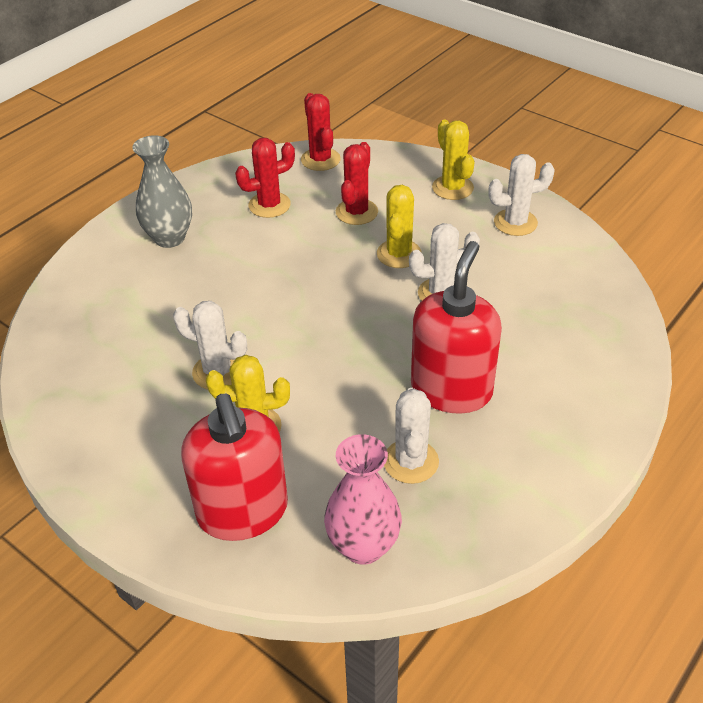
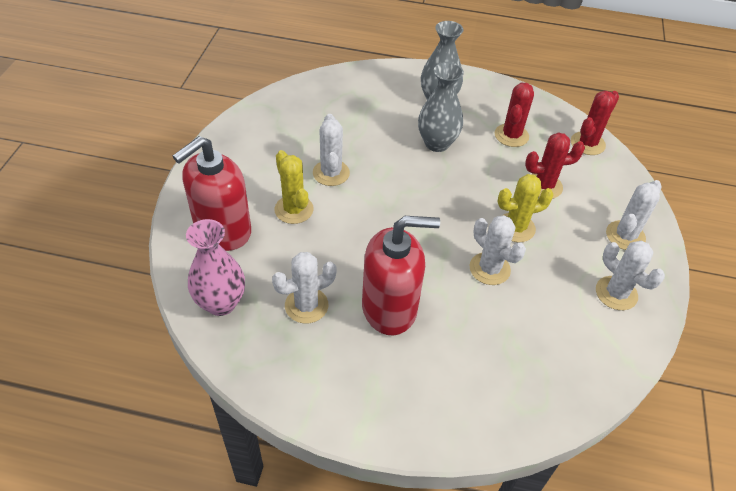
camera: 60 degrees right, 5 degrees up
(237, 265) = (437, 143): none -> grey vase
(269, 205) = (511, 135): red cactus -> red cactus turned 75 degrees clockwise
(452, 188) = (625, 236): yellow cactus -> white cactus

